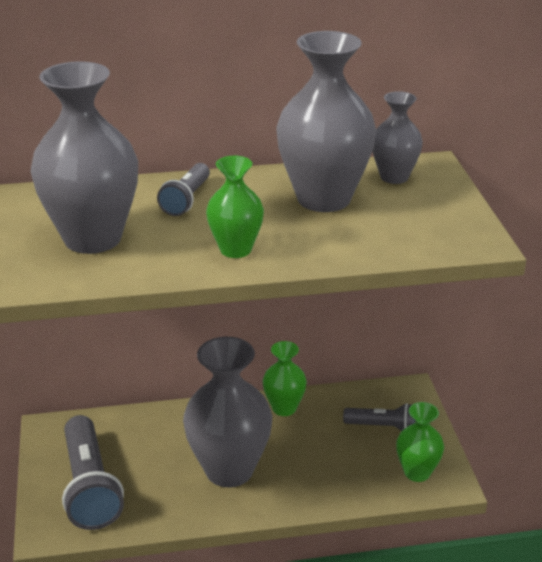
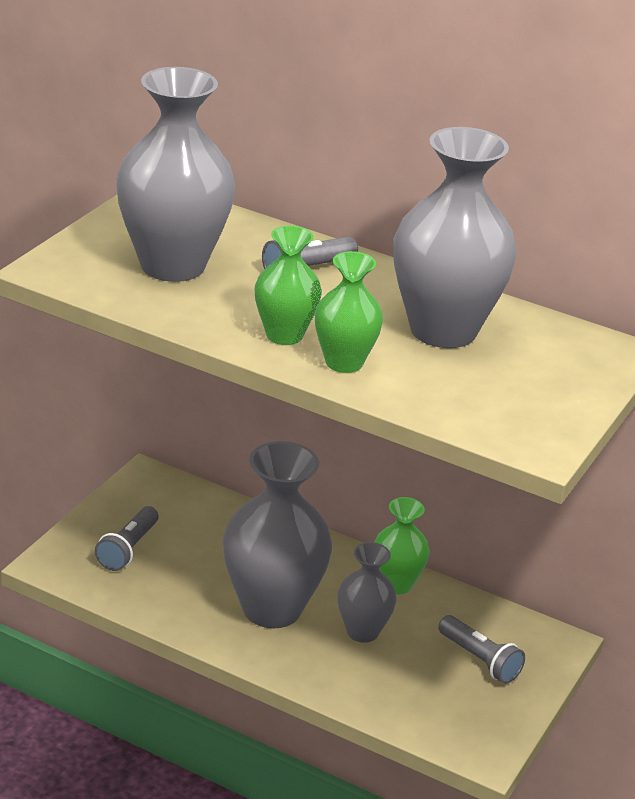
camera: 35 degrees right, 0 degrees up
(90, 487) = (128, 549): grey flashlight -> grey flashlight, size x0.55
(394, 177) = (553, 344): grey vase -> grey vase (362, 631)
(417, 472) = (461, 722): green vase -> green vase (344, 362)

